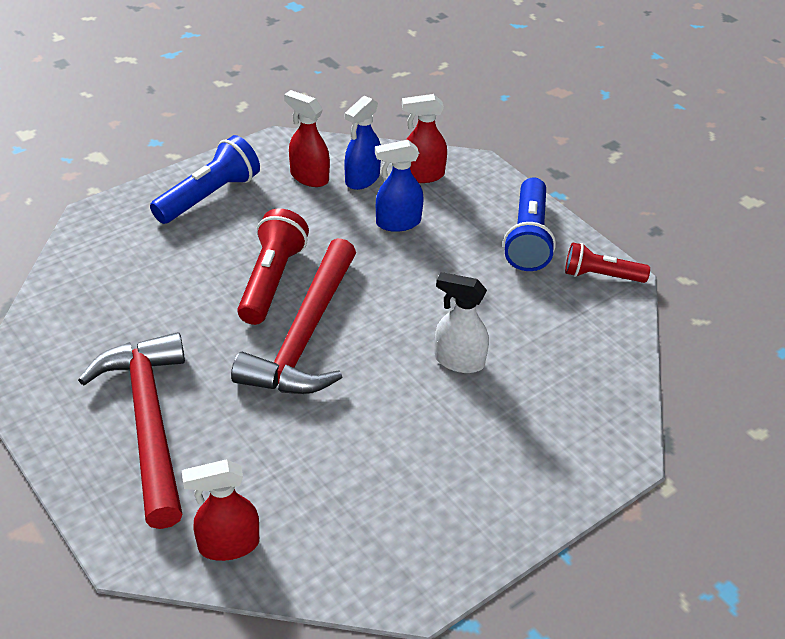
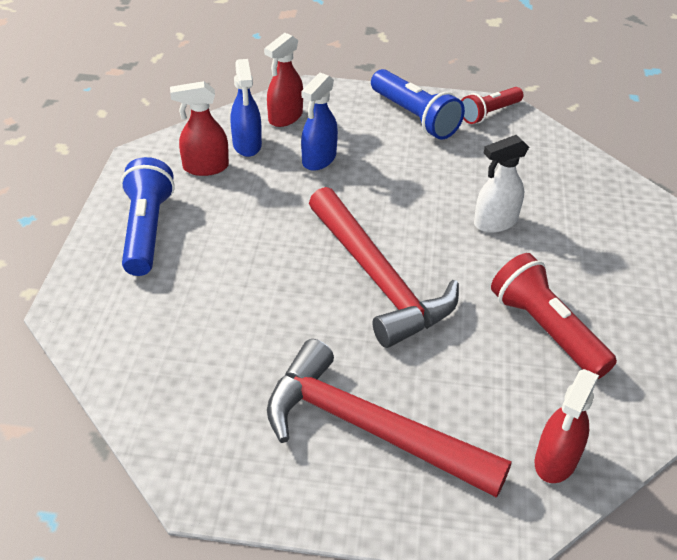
camera: 45 degrees left, 0 degrees up
(271, 280) = (293, 258): red flashlight -> red flashlight (545, 330)

